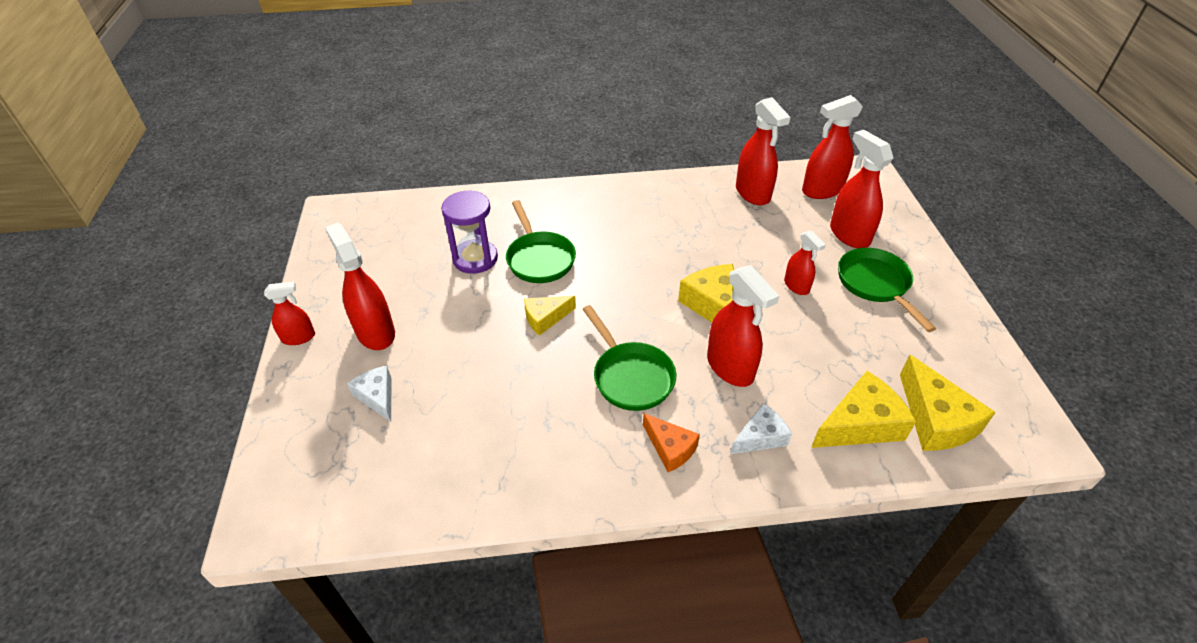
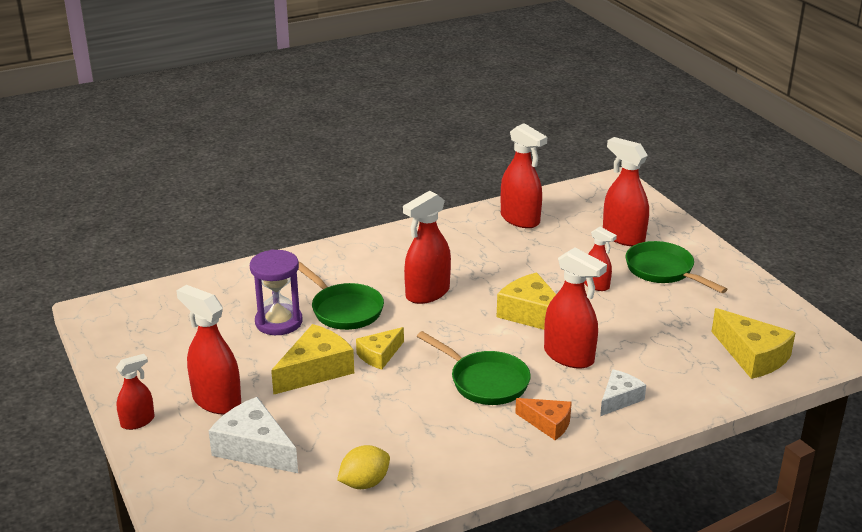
camera: 20 degrees left, 15 degrees down
(377, 397) = (254, 448): white cheese -> white cheese, size x1.61
(453, 470) = (364, 483): none -> yellow lemon
(822, 190) = (582, 205): red spray bottle -> red spray bottle (427, 293)
(860, 424) = (695, 372): yellow cheese -> yellow cheese (316, 370)

